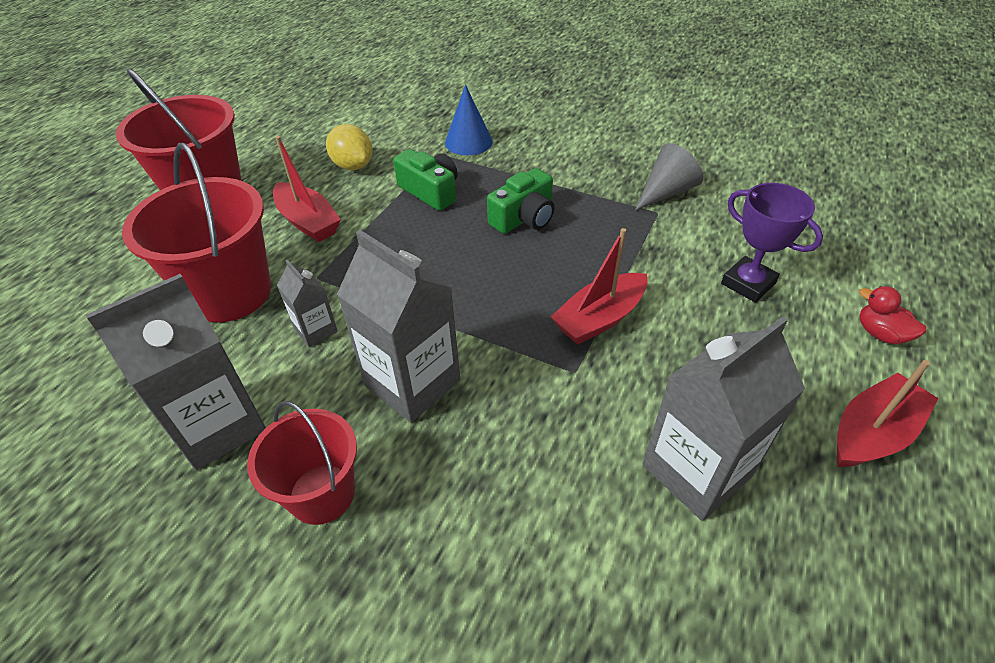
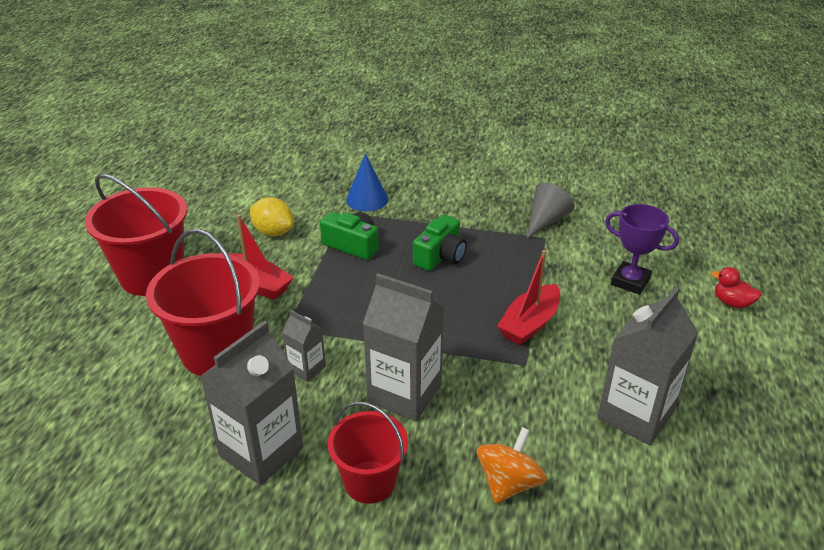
camera: 15 degrees left, 10 degrees down
(492, 535) = (509, 483): none -> orange spinning top
(872, 433) = (744, 369): red boat -> none

